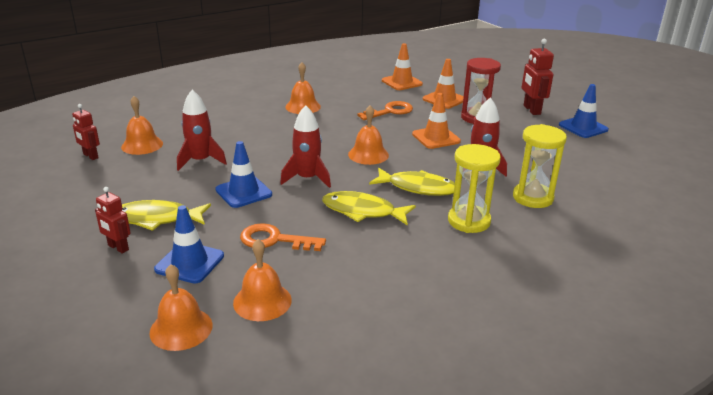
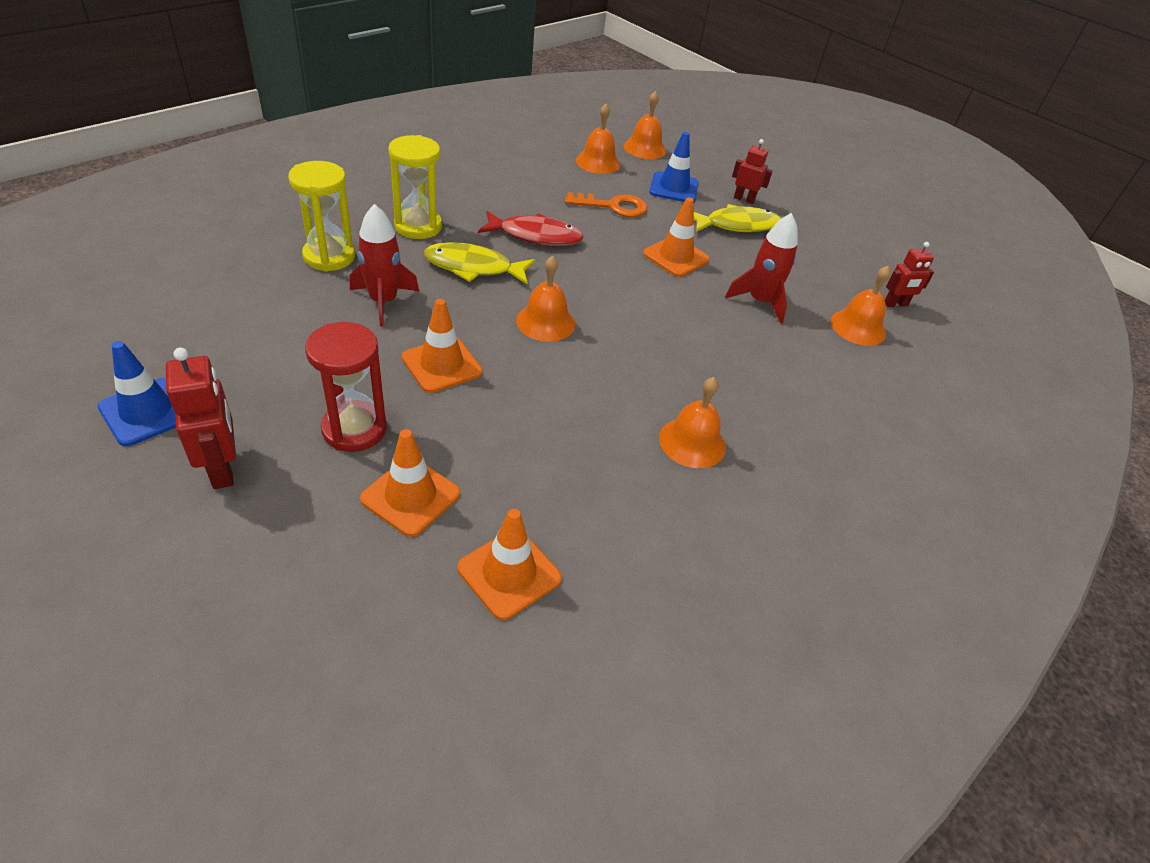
camera: 165 degrees right, 15 degrees up
(90, 156) = (895, 304): red robot -> red robot turned 135 degrees clockwise
(243, 192) = (676, 257): blue traffic cone -> orange traffic cone
(307, 178) = (613, 278): red rocket -> none
(363, 211) = (535, 236): yellow fish -> red fish
(389, 111) = (526, 438): orange key -> none

